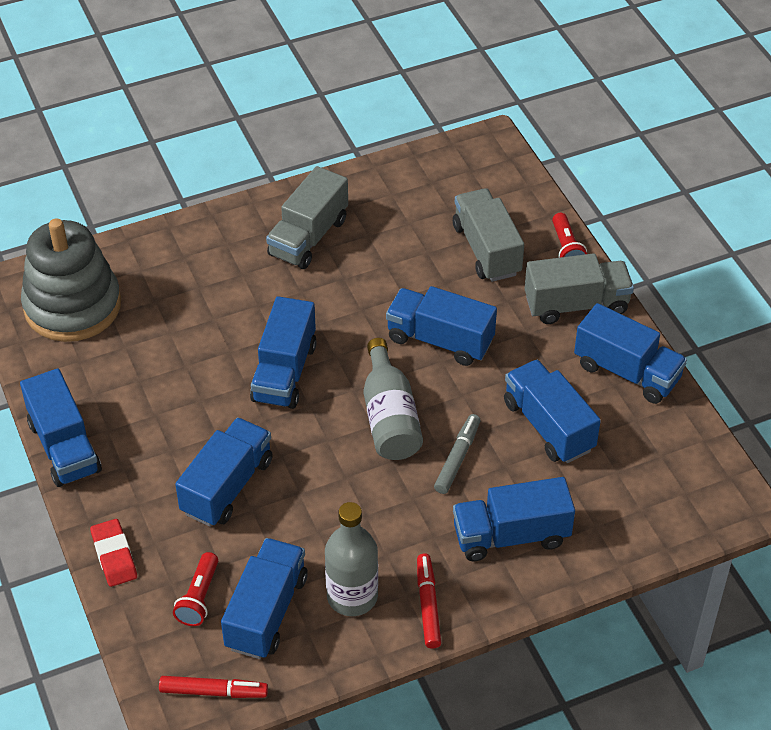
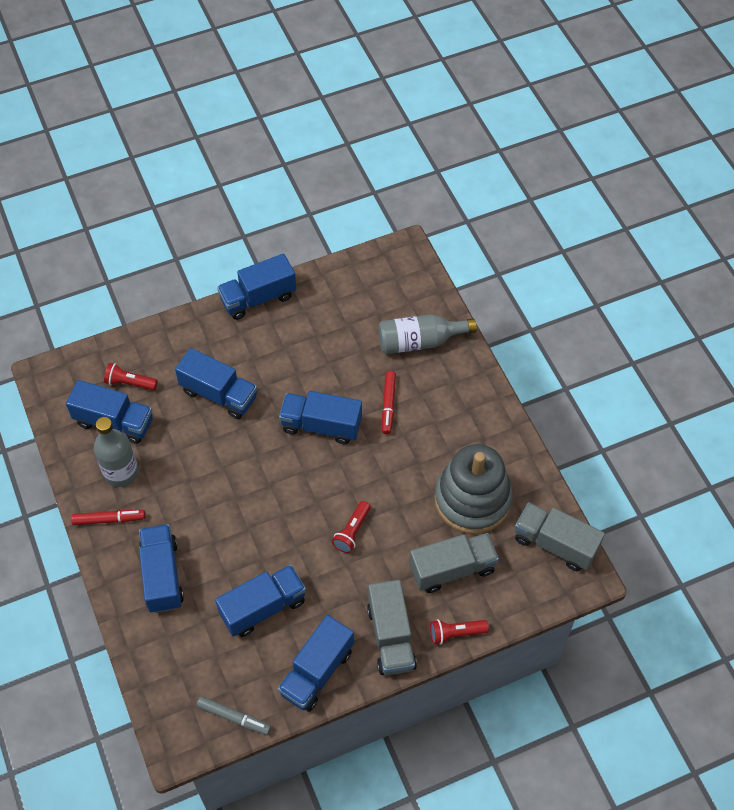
camera: 90 degrees right, 10 degrees up
(72, 306) = (386, 290): grey stacking toy -> grey stacking toy (472, 500)
(114, 555) = (167, 333): red eraser -> none
(213, 691) = (58, 395): red marker -> red marker (388, 405)
(308, 237) = (461, 438): grey truck -> grey truck (555, 544)
(389, 417) = (276, 496): grey bottle -> grey bottle (419, 341)
(440, 340) = (352, 531): blue truck -> red flashlight
(457, 458) = (235, 541): grey marker -> grey marker (234, 717)

